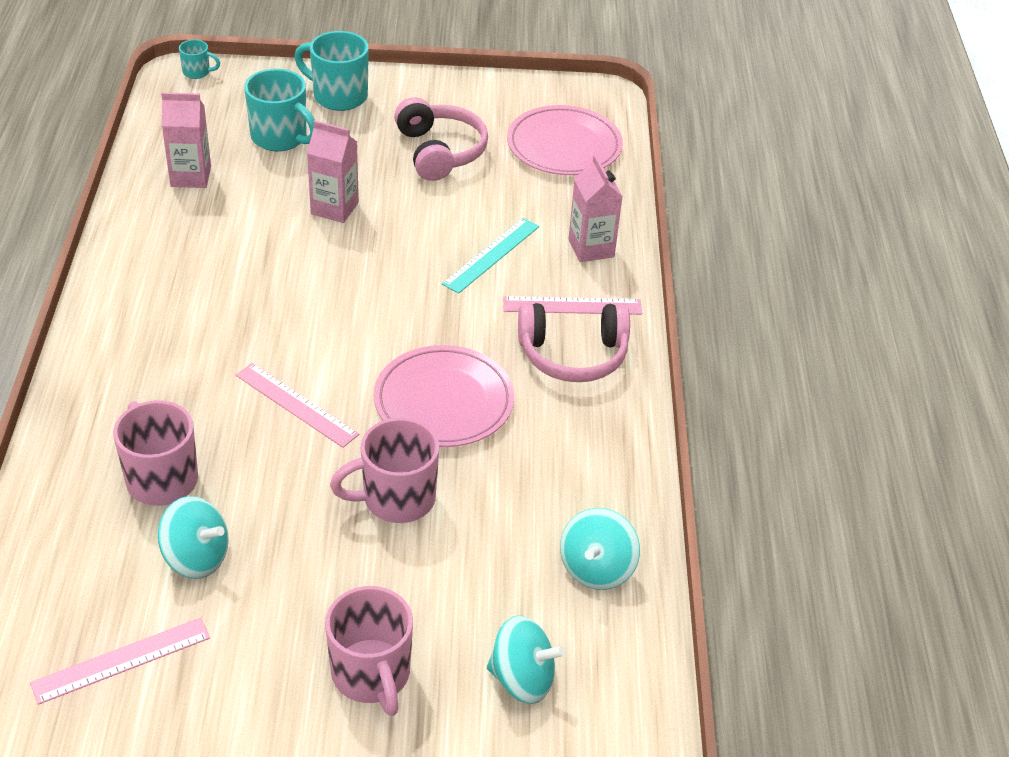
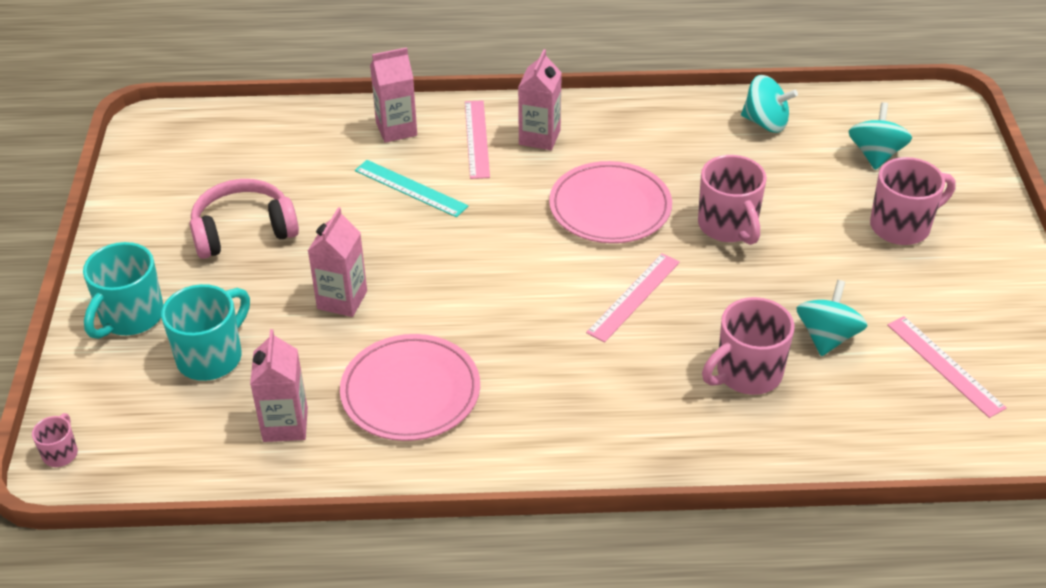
camera: 90 degrees left, 0 degrees up
(197, 72) = (61, 453): turquoise mug -> pink mug
(564, 145) = (236, 148): pink plate -> pink plate (410, 392)
(573, 355) = (539, 137): pink headphones -> pink carton

